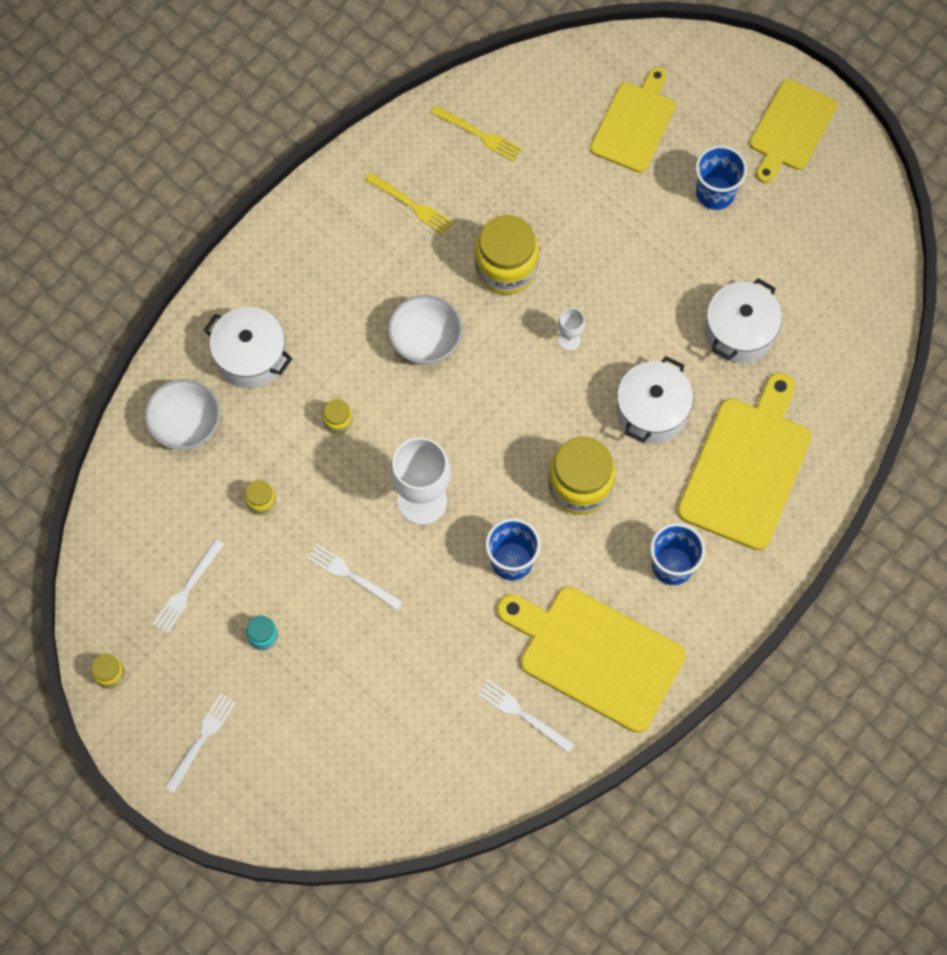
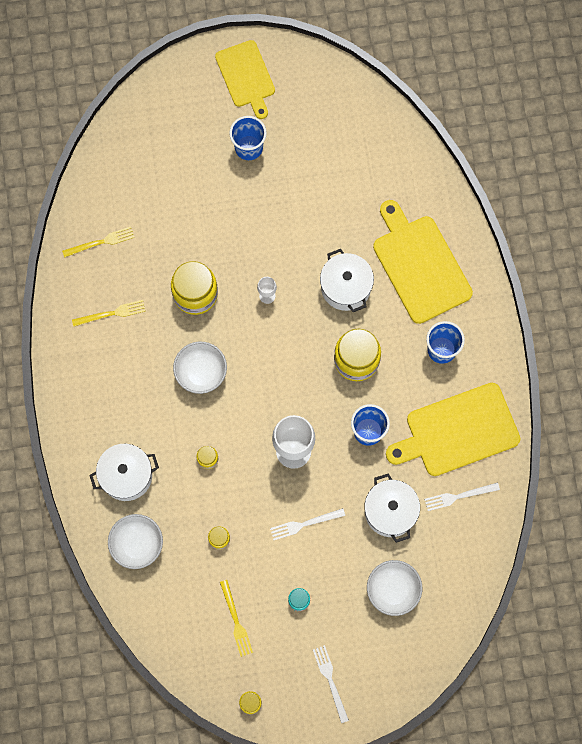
camera: 50 degrees left, 5 degrees up
(187, 589) = (236, 621): white fork -> yellow fork
(356, 727) = (393, 590): none -> white bowl
(634, 124) = (169, 154): yellow cutting board -> none
(739, 332) = (340, 204): white pot -> white pot (390, 511)

